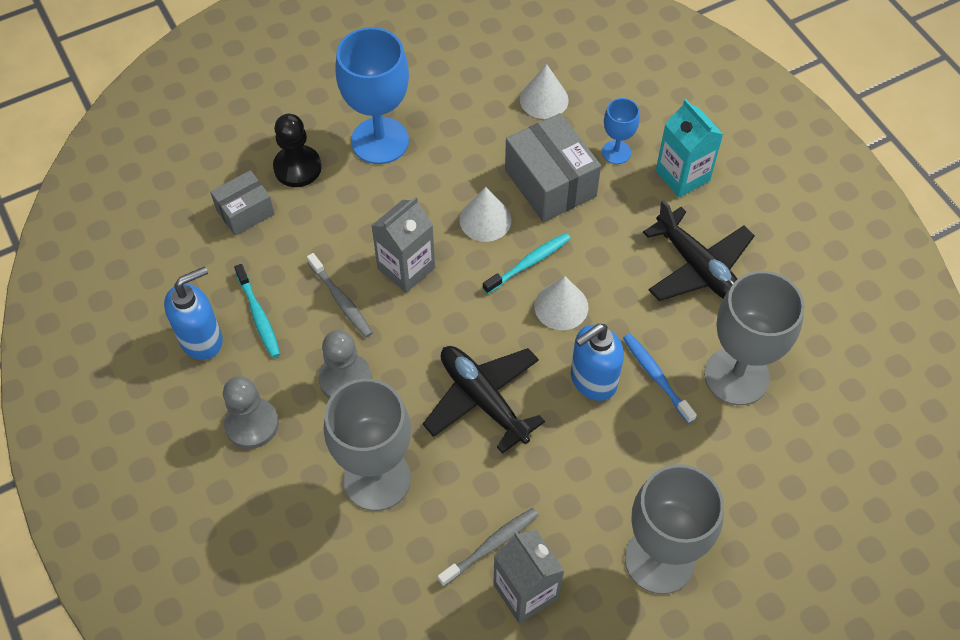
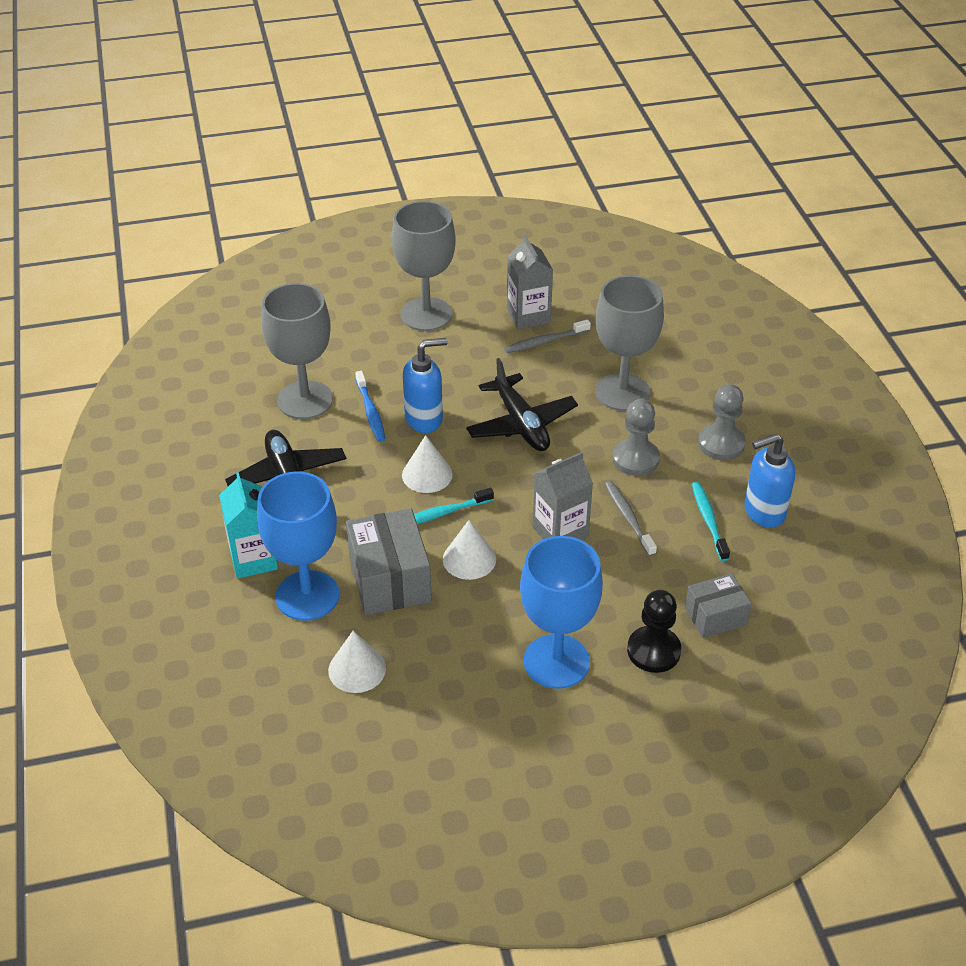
camera: 165 degrees left, 15 degrees down
(616, 152) = (307, 595): blue goblet -> blue goblet, size x1.99

